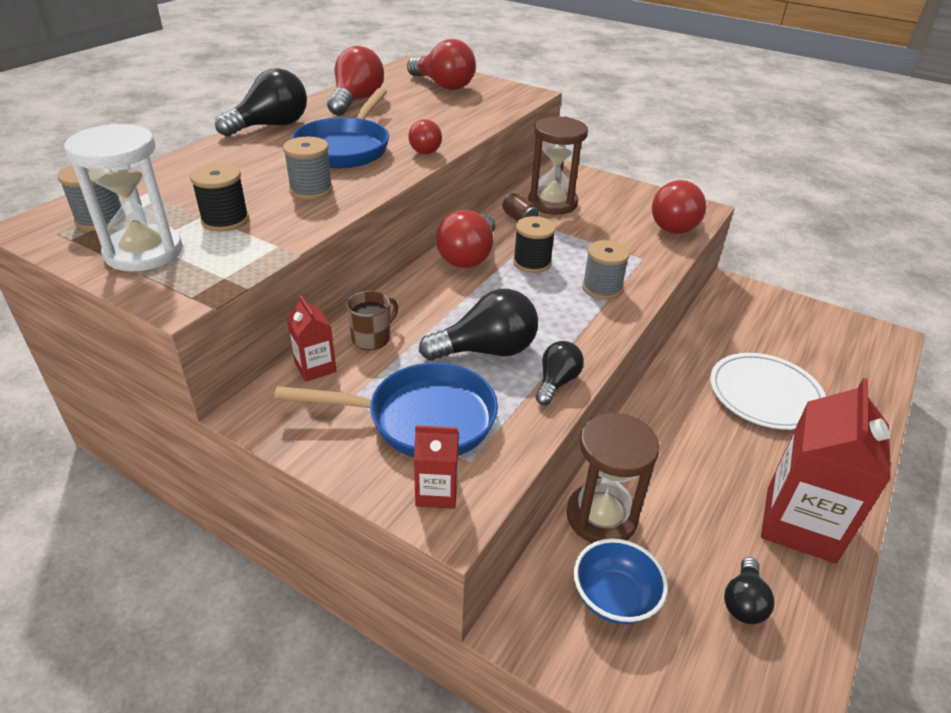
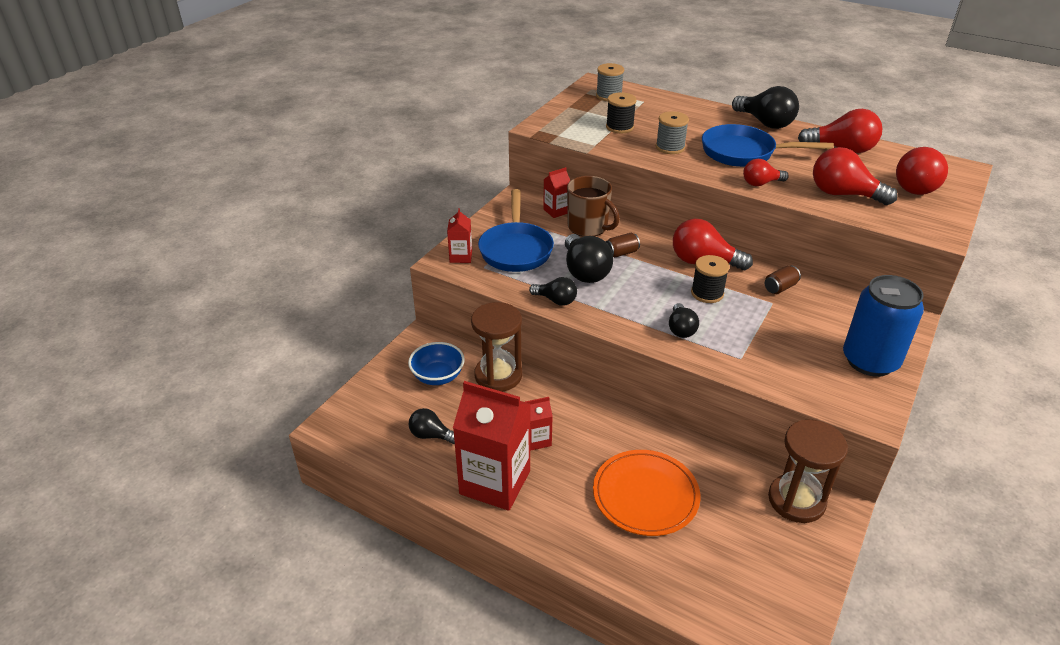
camera: 90 degrees right, 0 degrees up
(144, 252) = (578, 112): white hourglass -> none
(372, 338) = (588, 227): brown mug -> brown mug, size x1.60
(443, 315) = (621, 253): none -> brown can
(552, 203) = (823, 308): brown hourglass -> brown hourglass (796, 500)
(602, 288) = (681, 329): grey spool -> black light bulb
(628, 197) = (870, 361): none -> blue can
(676, 225) = (823, 390): red light bulb -> red light bulb (843, 194)
(714, 479) = (536, 440): none -> red carton
(765, 394) = (645, 495): white plate -> orange plate

